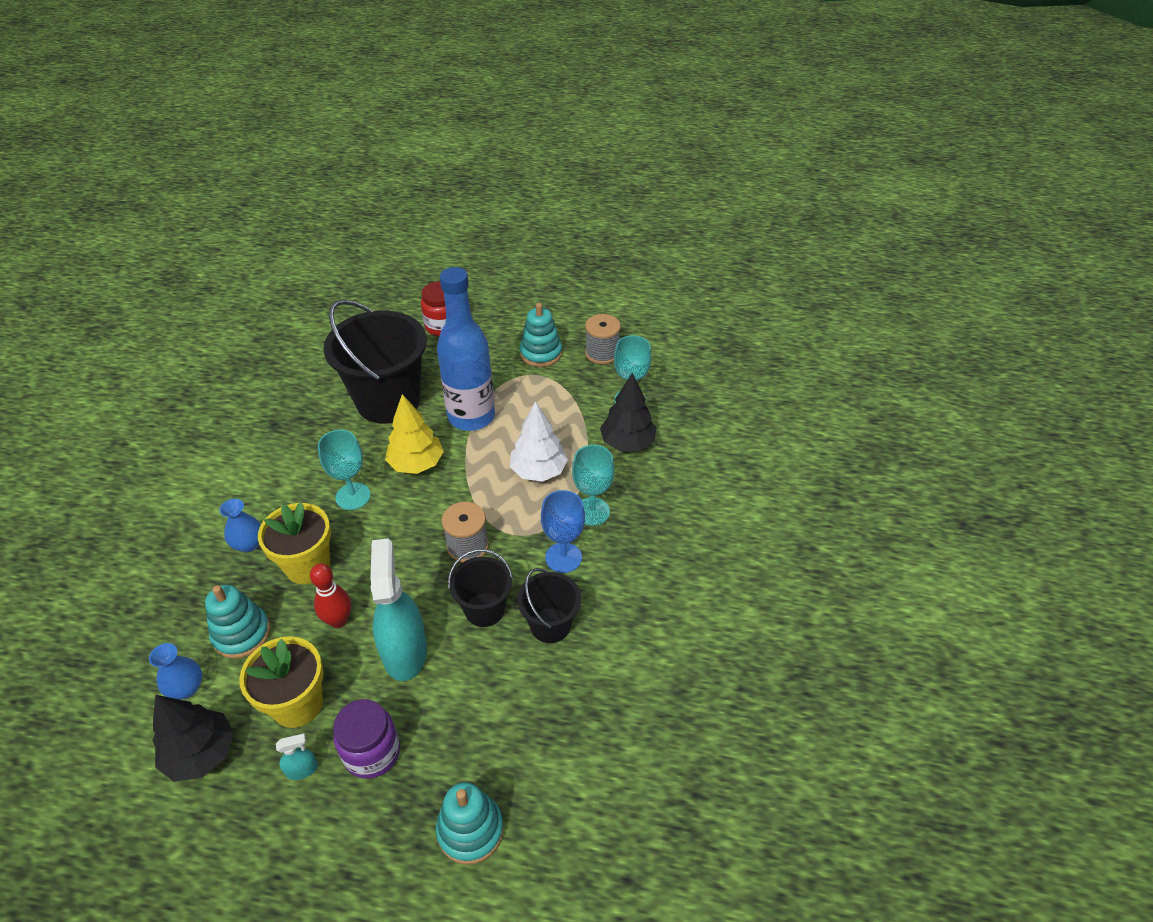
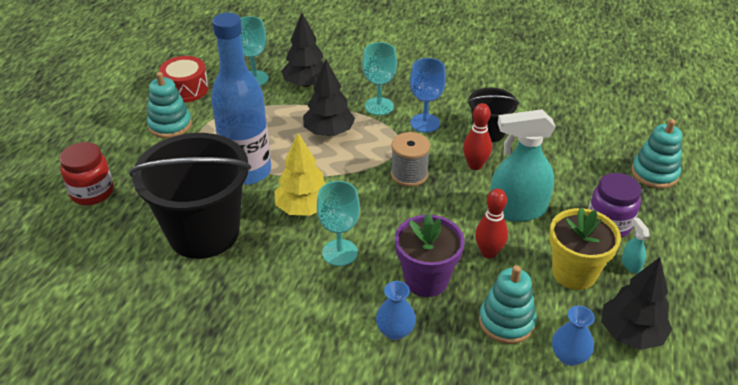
camera: 85 degrees left, 5 degrees down
(308, 566) = (426, 280): yellow flower pot -> purple flower pot
(484, 609) = (475, 165): black bucket -> red bowling pin
(539, 471) = (329, 132): white tree -> black tree
(602, 353) = (186, 89): grey spool -> red drum

